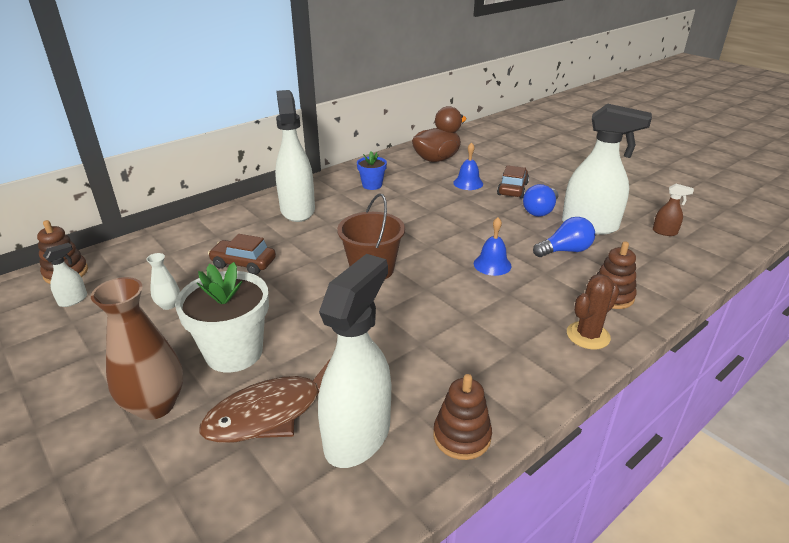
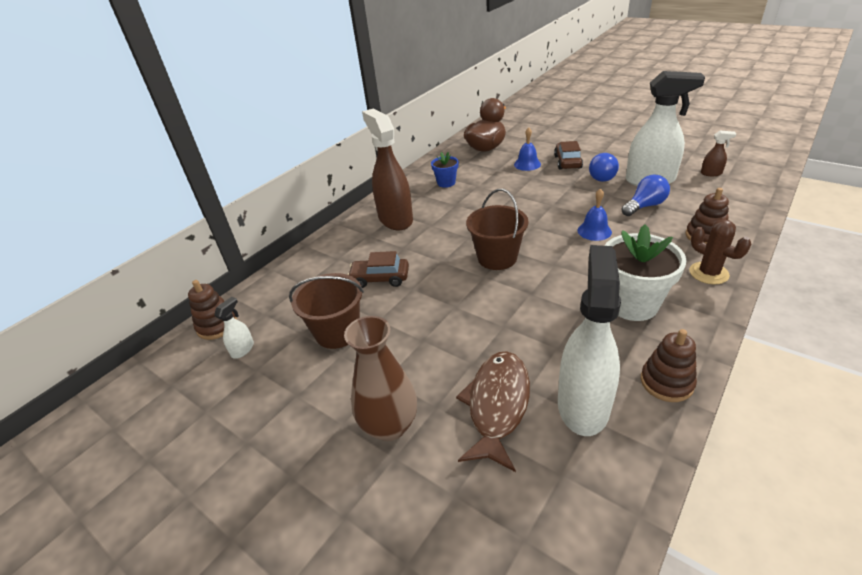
camera: 10 degrees left, 5 degrees up
(168, 305) = (337, 332): white vase -> brown bucket
(234, 352) = (427, 360): white flower pot -> white flower pot (632, 304)
(271, 413) = (497, 405): brown fish -> brown fish turned 150 degrees clockwise
(297, 210) = (395, 219): white spray bottle -> brown spray bottle
(588, 335) = (708, 273): brown cactus -> brown cactus turned 75 degrees counterclockwise

